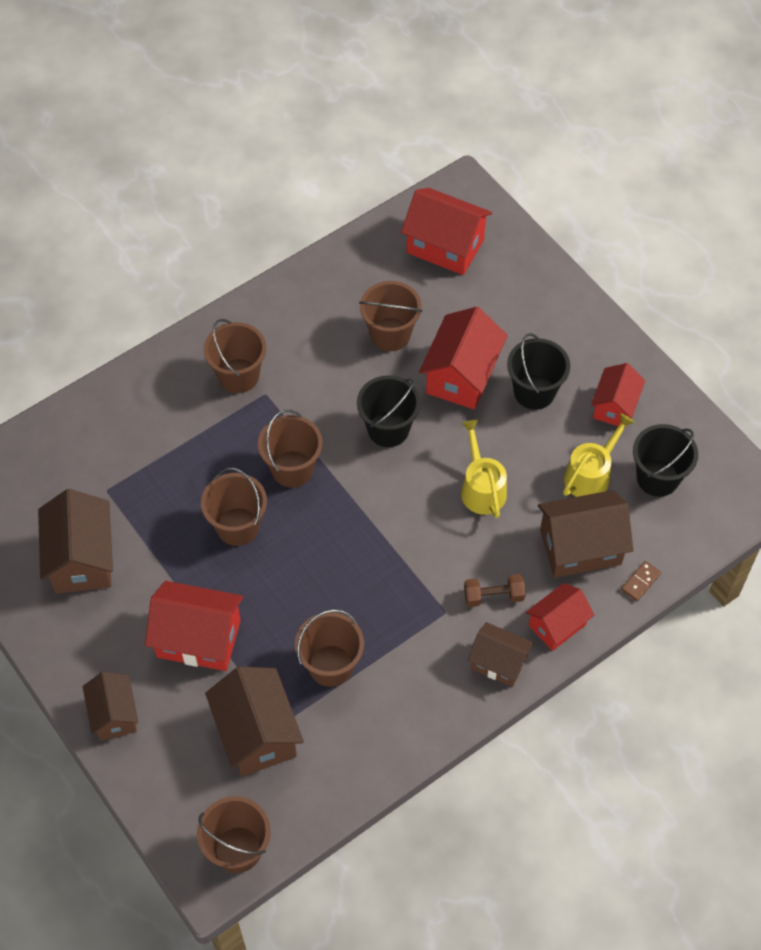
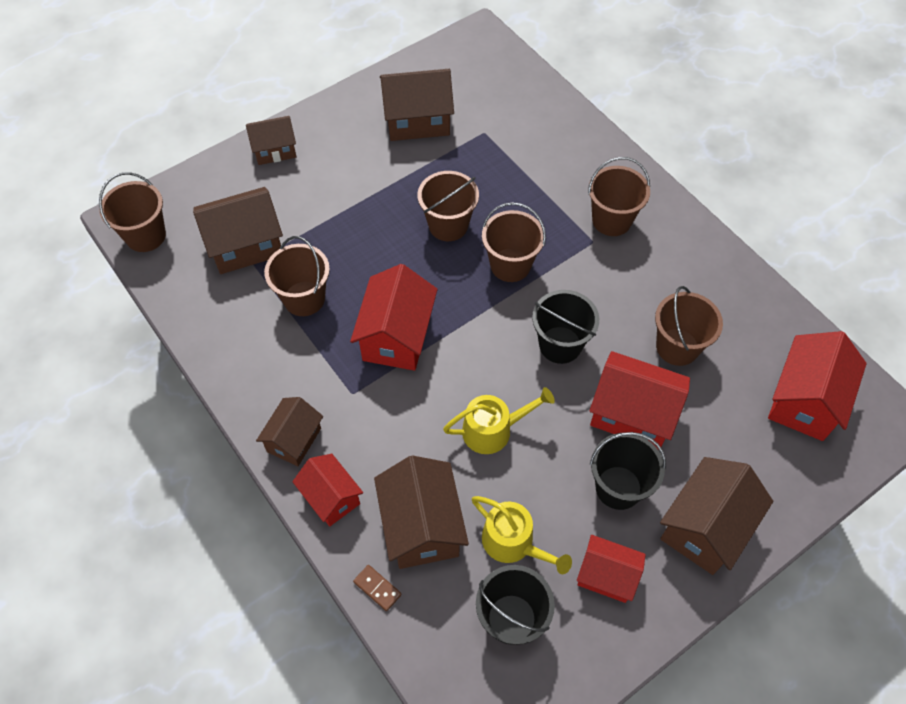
camera: 90 degrees right, 0 degrees up
(198, 639) = (338, 202): red house -> red house (396, 336)
(493, 596) = (367, 437): brown dumbbell -> none
(567, 332) = (705, 527): none -> brown house

